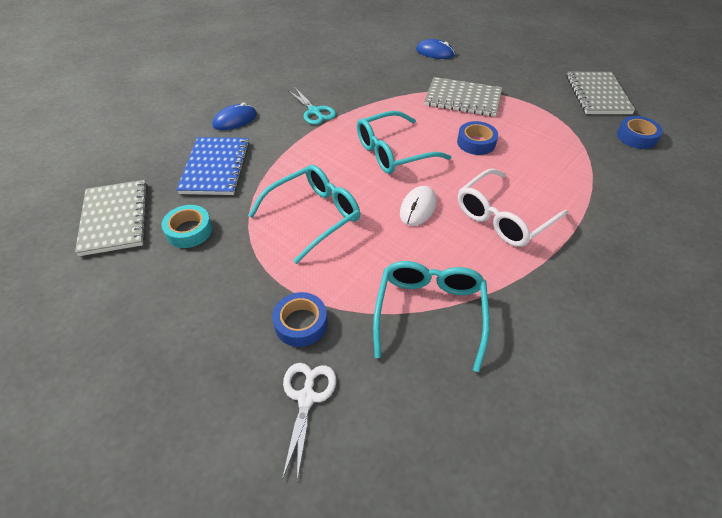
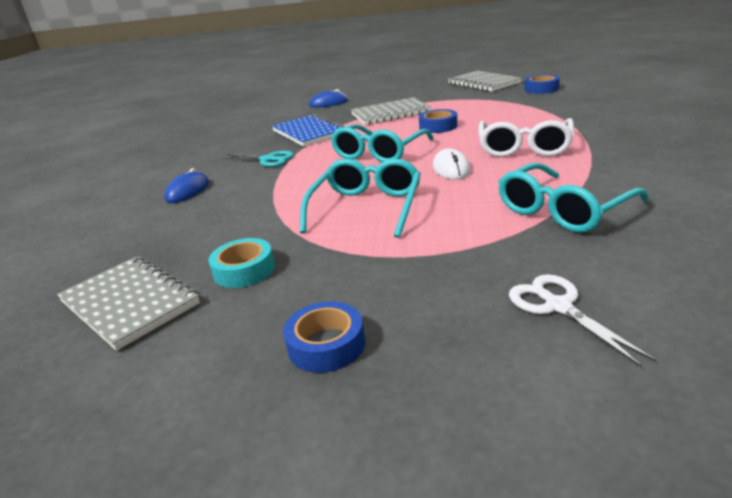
camera: 30 degrees left, 20 degrees down
(215, 167) = (211, 223): blue notebook -> blue notebook (309, 133)
(301, 323) = (467, 268): blue tape -> blue tape (326, 345)
(430, 313) = (563, 210): turquoise glasses -> turquoise glasses turned 105 degrees counterclockwise

